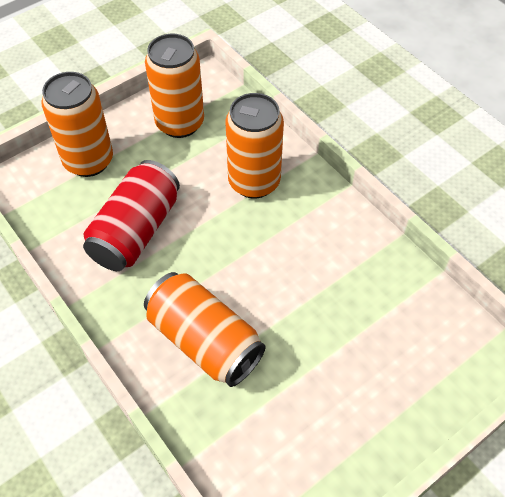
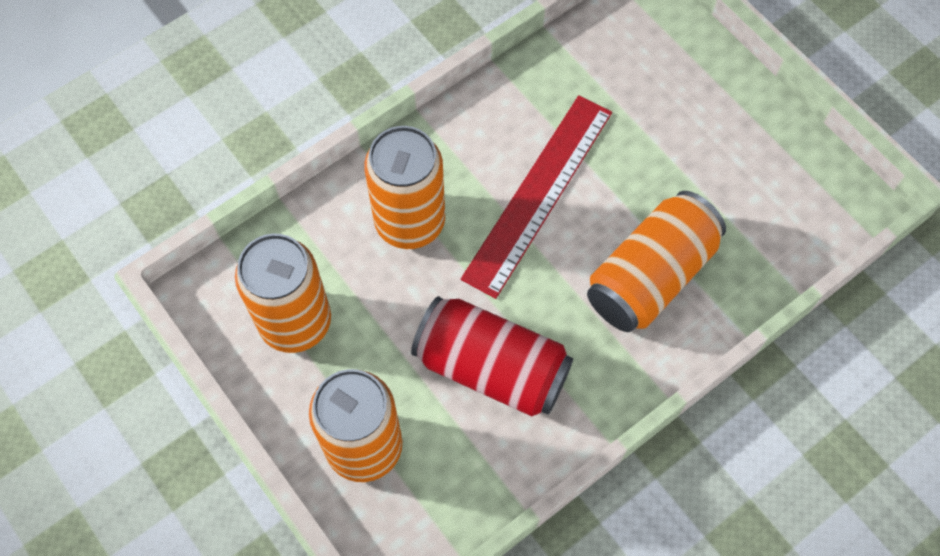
camera: 90 degrees left, 10 degrees up
(279, 263) = (539, 194): none -> red ruler

